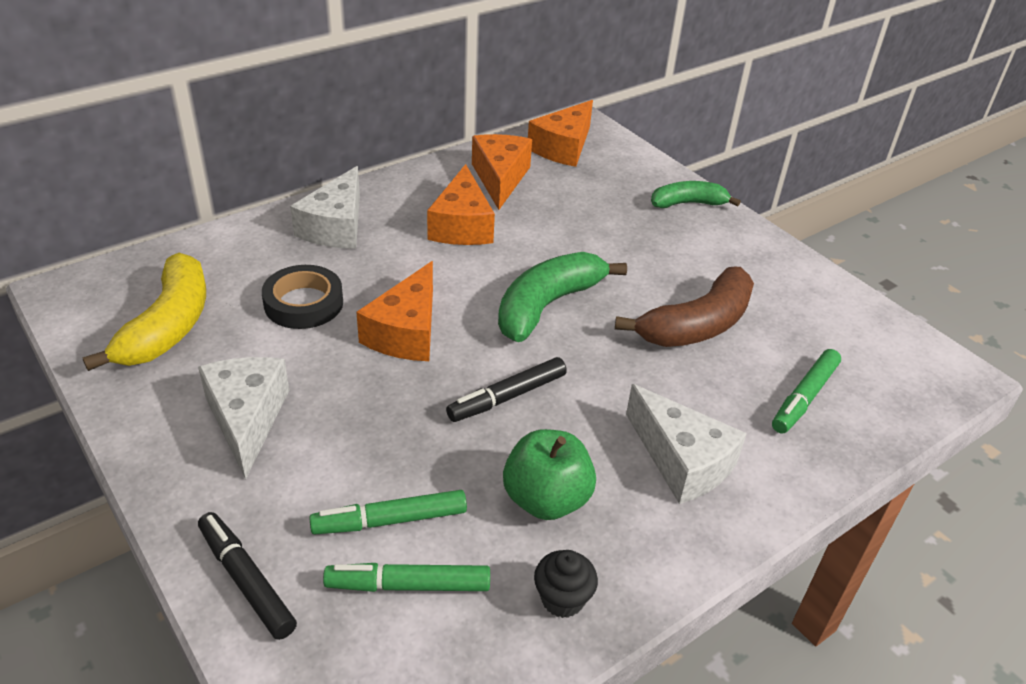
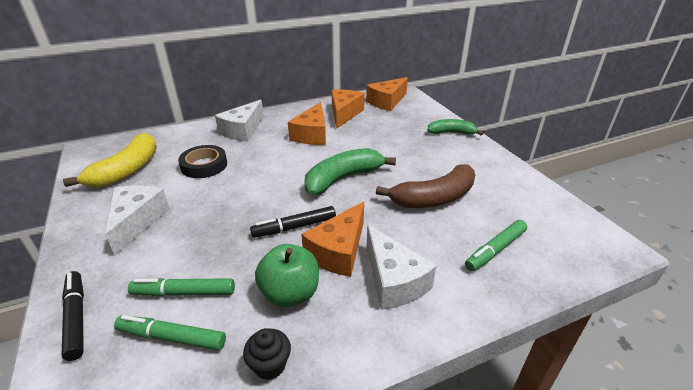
camera: 15 degrees right, 5 degrees down
(406, 332) = (252, 185): orange cheese -> orange cheese (338, 251)

